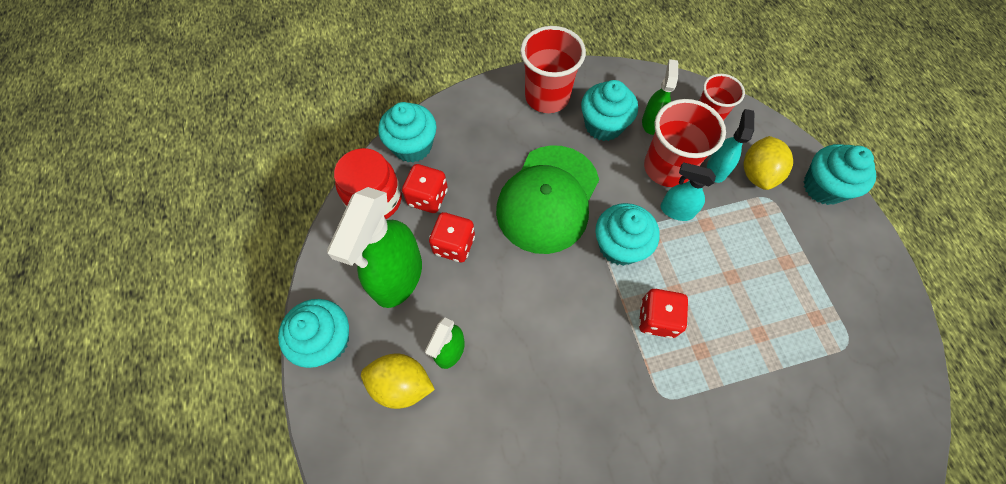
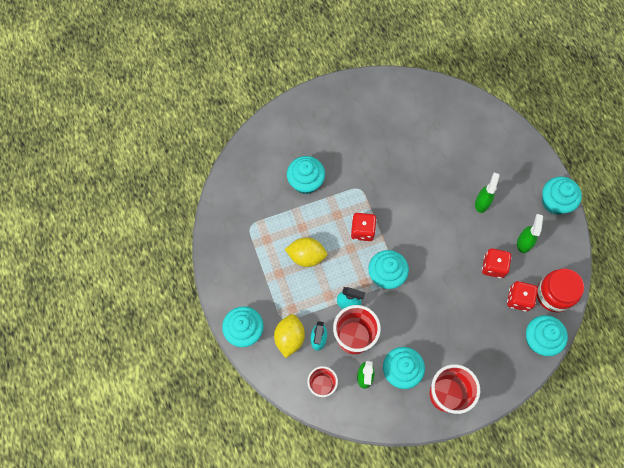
camera: 175 degrees right, 5 degrees up
(397, 277) = (524, 242): green spray bottle -> green spray bottle, size x0.53
(401, 384) = (505, 183): yellow lemon -> yellow lemon (306, 256)
(548, 199) = (436, 305): green cap -> none
(763, 419) = (306, 182): none -> turquoise cupcake

